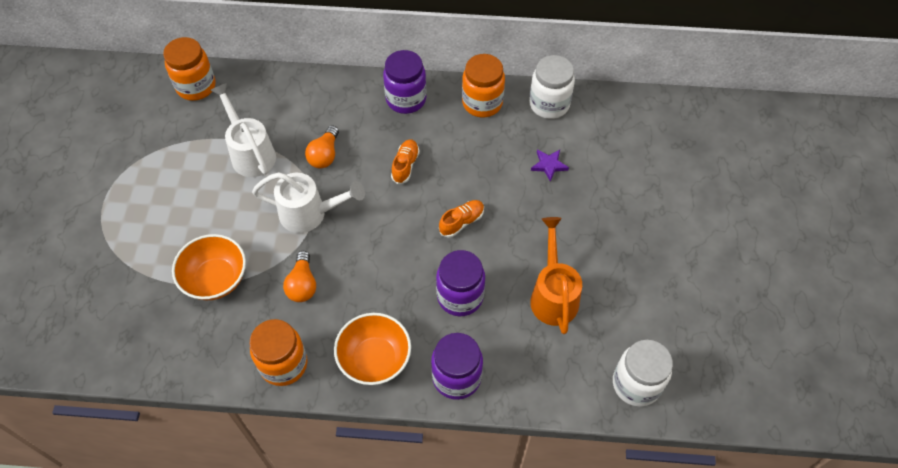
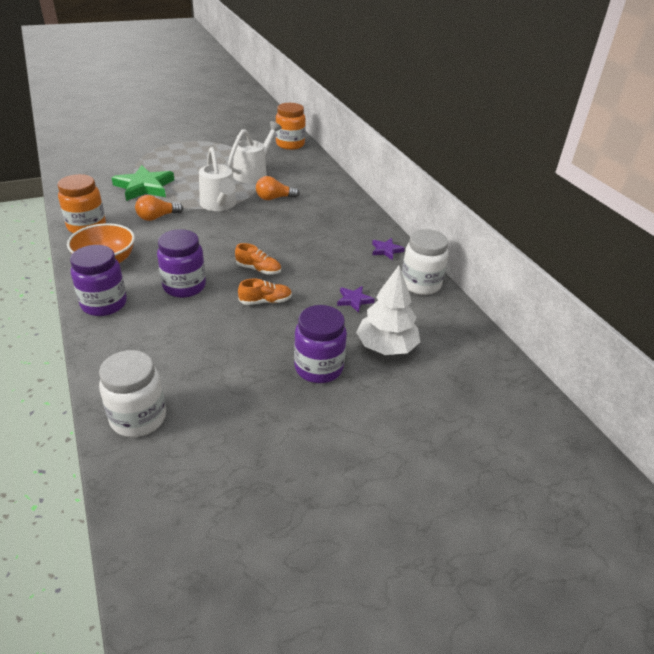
camera: 60 degrees right, 20 degrees down
(216, 279) = (144, 187): orange bowl -> green star
(405, 165) = (292, 231): orange shoe -> orange shoe (265, 301)
(406, 99) = (355, 216): purple jar -> purple jar (318, 368)
(482, 103) = (386, 250): orange jar -> purple star
(553, 295) = (214, 337): orange watering can -> none
(622, 171) = (386, 347): none -> white tree

